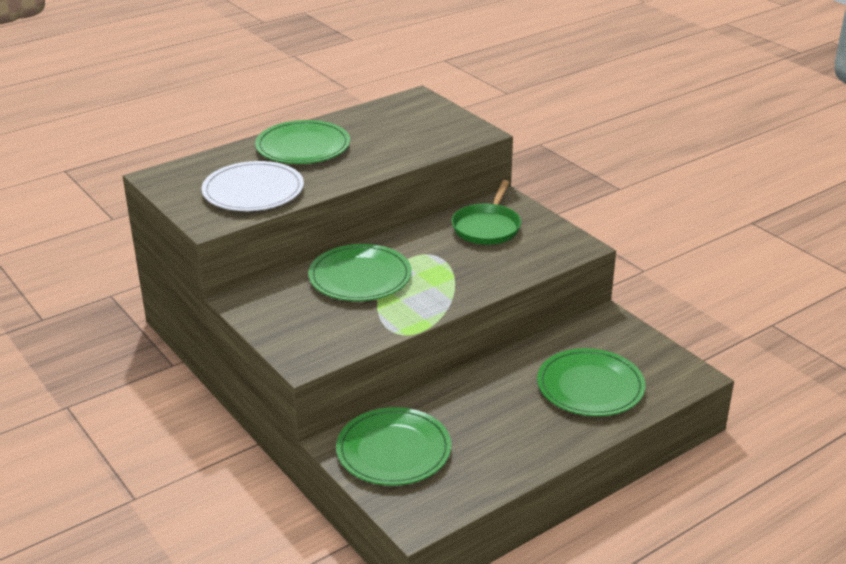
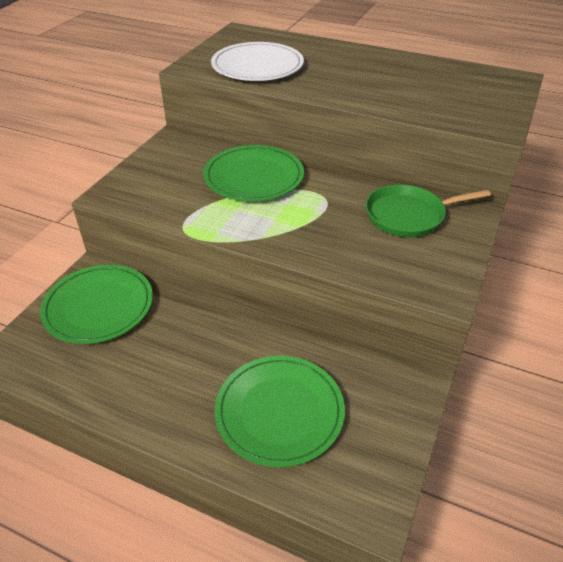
camera: 60 degrees right, 10 degrees up
(303, 146) = (351, 61): green plate -> none

